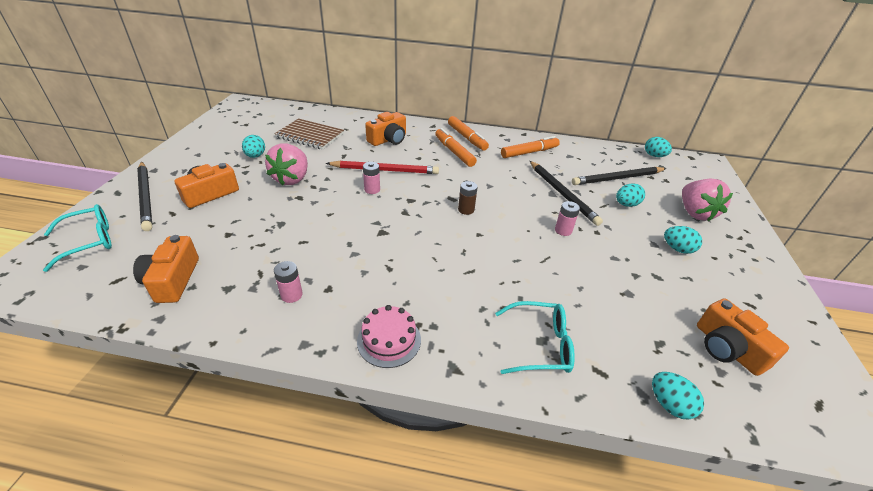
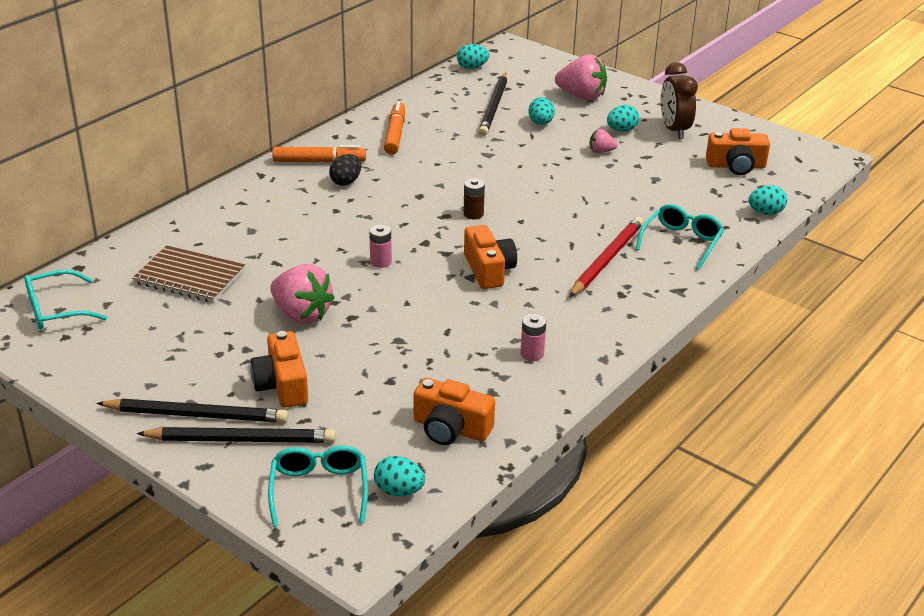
camera: 60 degrees left, 5 degrees down
(255, 156) = (207, 333): turquoise egg -> turquoise egg (399, 491)
(258, 113) = (57, 310): none -> turquoise glasses
(310, 135) = (189, 277): brown notebook -> brown notebook turned 60 degrees clockwise
(385, 170) = (343, 241): red pencil -> red pencil (606, 259)
(388, 139) = (266, 218): orange camera -> orange camera (488, 270)
(389, 340) = (628, 313): pink cake -> none
(454, 152) = (346, 182): orange marker -> black egg
(562, 194) = (493, 149): black pencil -> black pencil (197, 415)
(563, 230) = (552, 173): pink battery -> none
(628, 247) = (601, 151): none -> pink strawberry
(725, 282) = (674, 130): none -> brown clock

